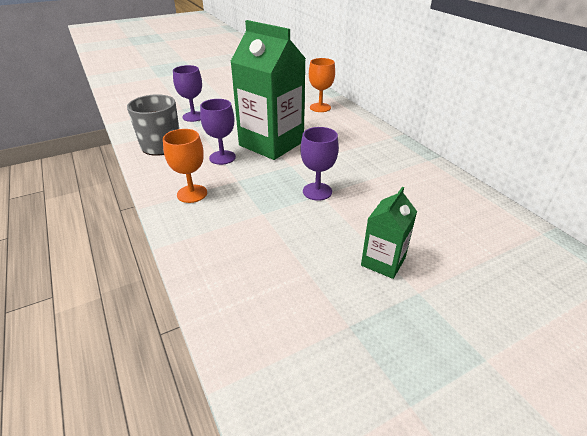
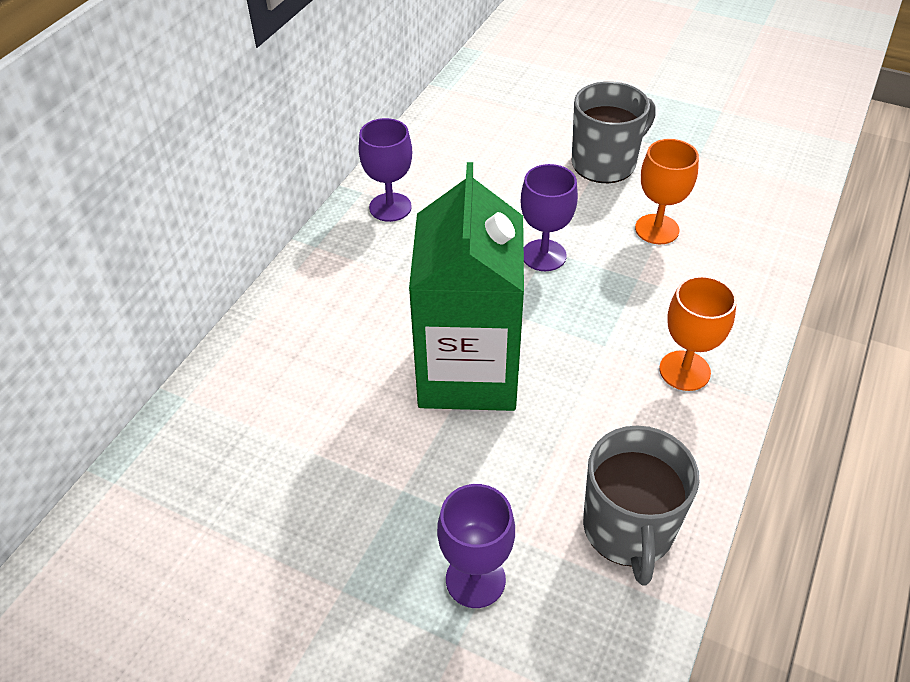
camera: 125 degrees left, 10 degrees up
(222, 157) = (570, 405): purple goblet -> purple goblet (390, 207)
(320, 107) = (259, 386): orange goblet -> orange goblet (657, 229)
(383, 261) = (605, 163): green carton -> grey mug

